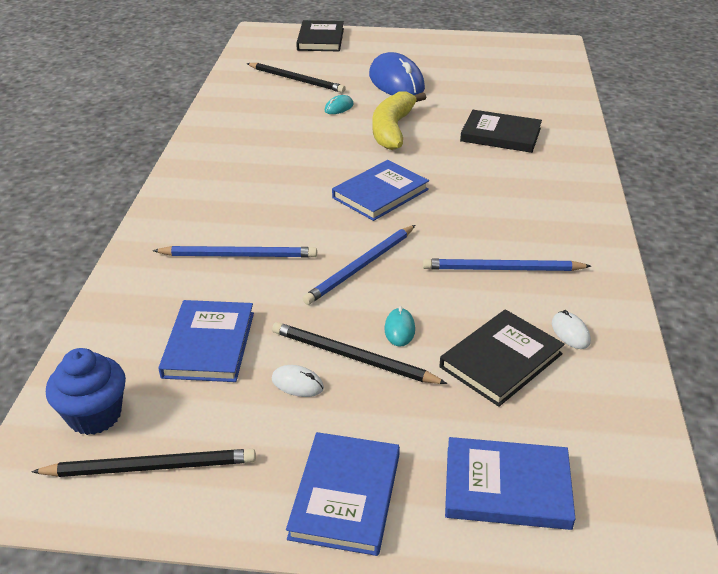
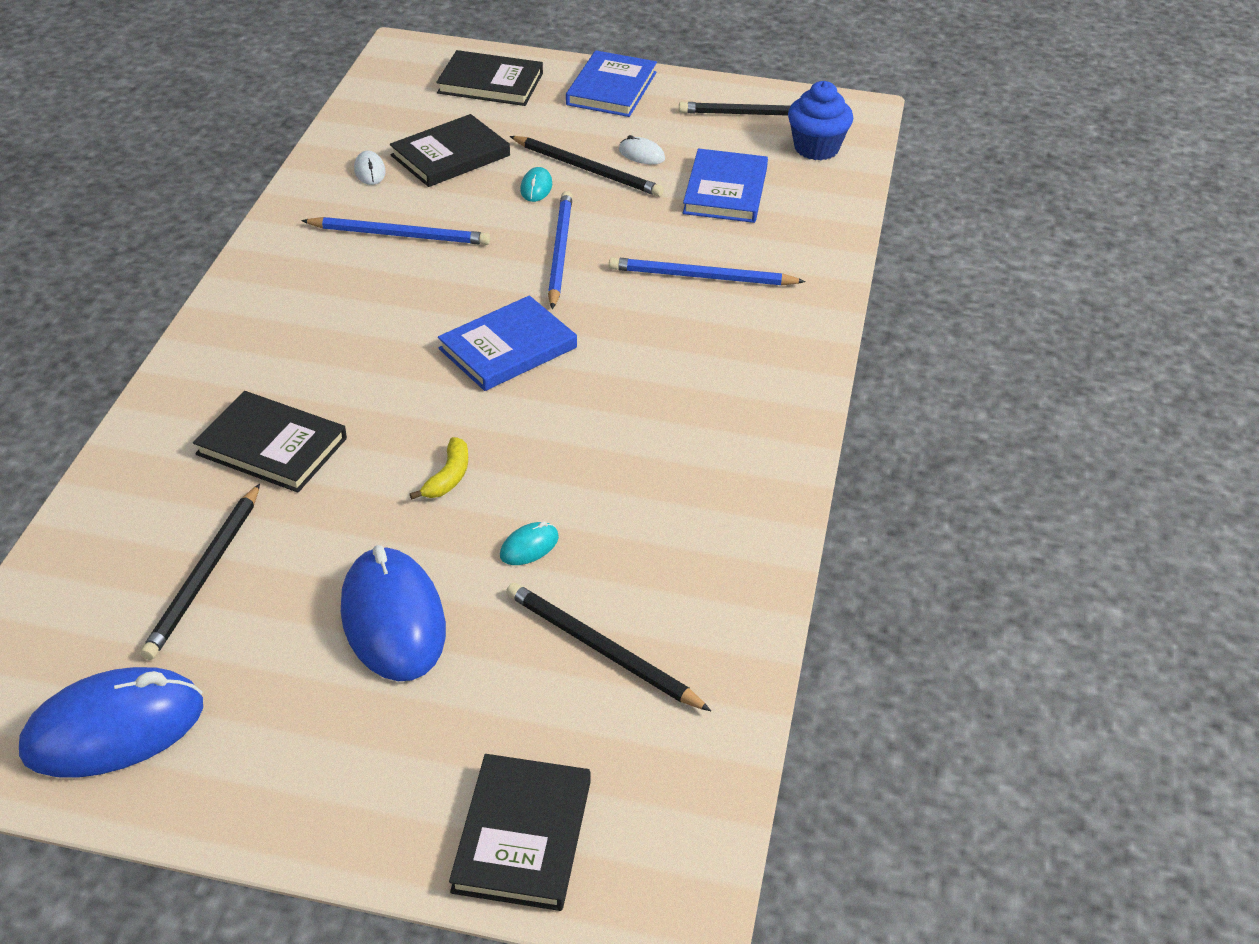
camera: 175 degrees left, 5 degrees up
(361, 267) = (560, 251): blue pencil -> blue pencil turned 45 degrees counterclockwise
(392, 129) = (448, 477): yellow banana -> yellow banana, size x0.48
(494, 51) = (114, 729): none -> blue mouse
(495, 89) = (204, 575): none -> black pencil
(507, 487) = (490, 83): blue book -> black book

